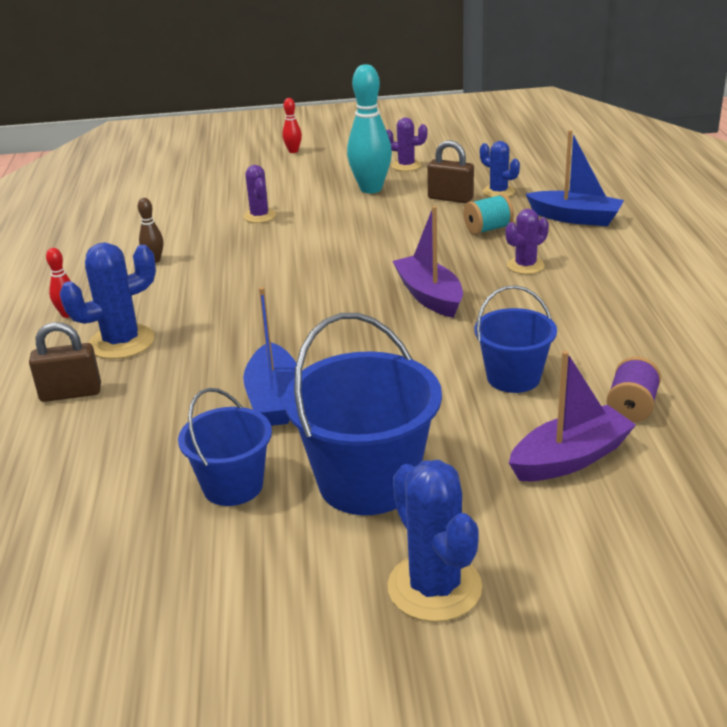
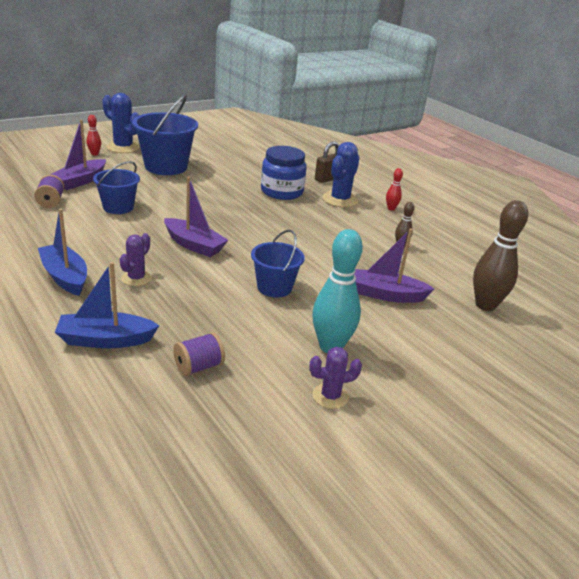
camera: 145 degrees right, 0 degrees up
(174, 196) = (485, 305): none -> brown bowling pin
(199, 373) = (282, 192): none -> blue jar
(233, 486) = (218, 161): blue bucket -> blue bucket (274, 287)
(259, 216) = (386, 294): purple cactus -> purple boat
(274, 398) = (233, 187): blue boat -> blue boat (65, 277)
(293, 151) = (481, 399): red bowling pin -> red bowling pin (94, 154)
(450, 198) = (242, 347): brown padlock -> none
(488, 229) = (184, 311): turquoise spool -> none
(498, 192) = (199, 367): blue cactus -> purple spool

